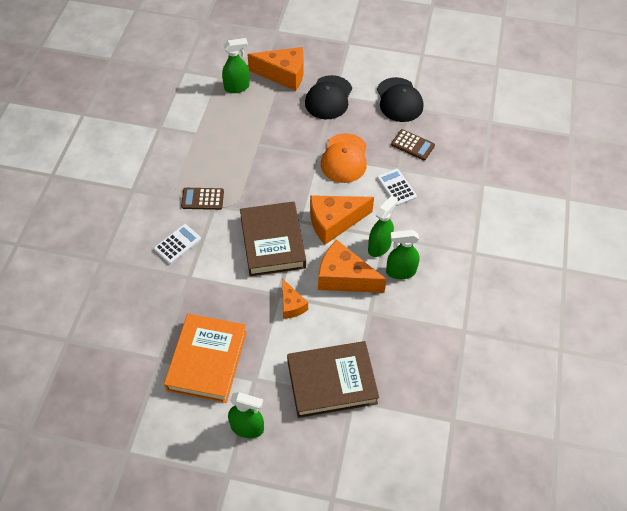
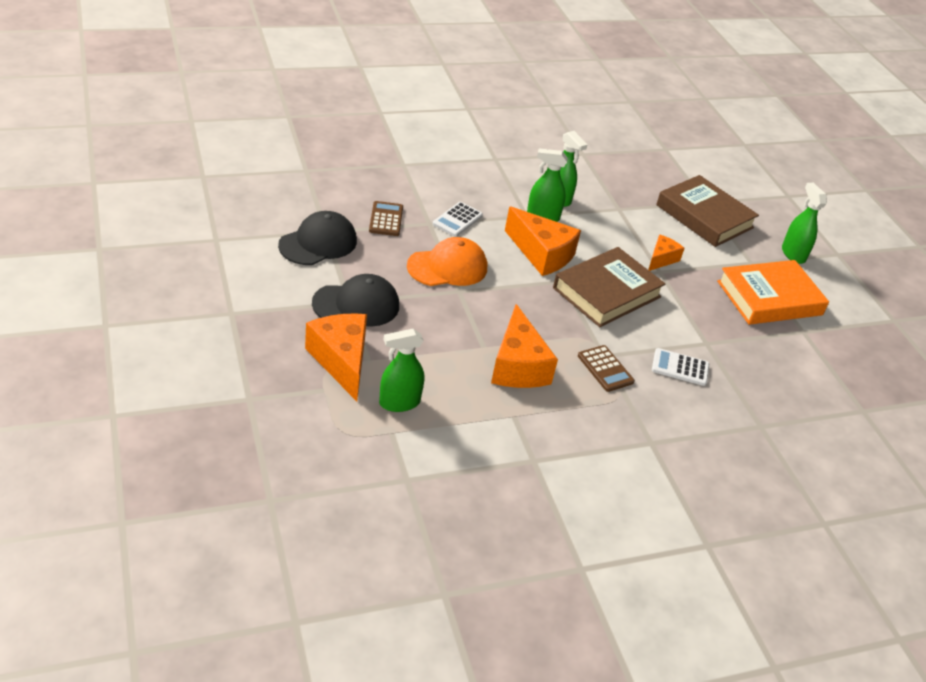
camera: 125 degrees left, 15 degrees down
(237, 87) = (399, 403): green spray bottle -> green spray bottle turned 60 degrees counterclockwise
(344, 278) = (599, 232): orange cheese -> orange cheese (517, 366)

